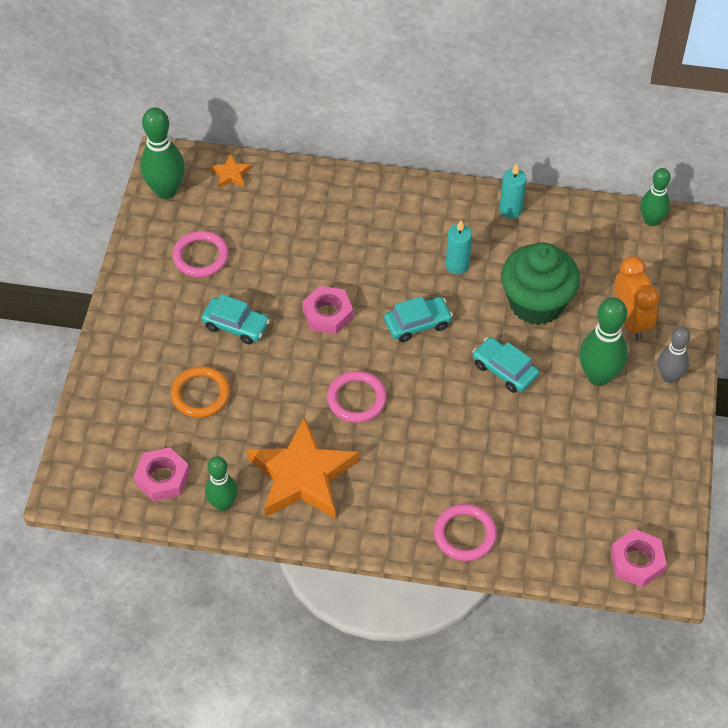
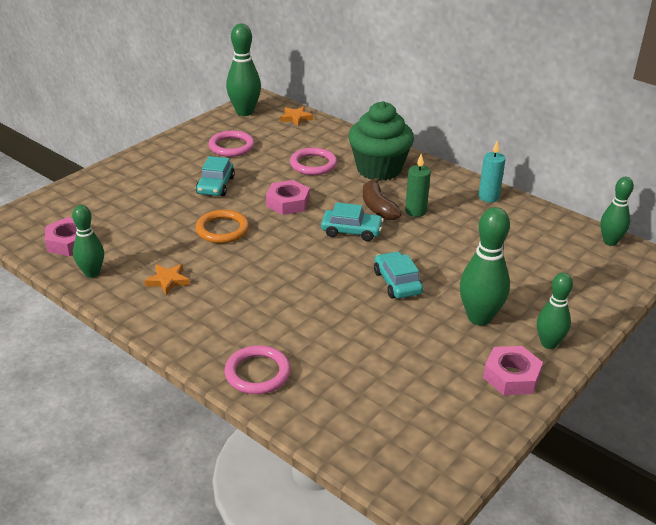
camera: 30 degrees right, 20 degrees down
(200, 394) = (149, 210): orange ring -> orange ring (222, 229)
(236, 325) = (215, 185): turquoise car -> turquoise car turned 45 degrees clockwise
(302, 476) = (168, 281): orange star -> orange star, size x0.42
(356, 399) = (259, 254): pink ring -> pink ring (313, 164)
(418, 277) = (378, 207): none -> brown banana
(457, 265) = (415, 211): turquoise candle -> green candle
(536, 303) = (462, 254): green cupcake -> green cupcake (379, 169)
(630, 321) = (540, 294): orange clock -> none
(637, 561) = (402, 467): pink nut -> pink nut (511, 376)
(669, 376) = (549, 343): grey bowling pin -> green bowling pin

